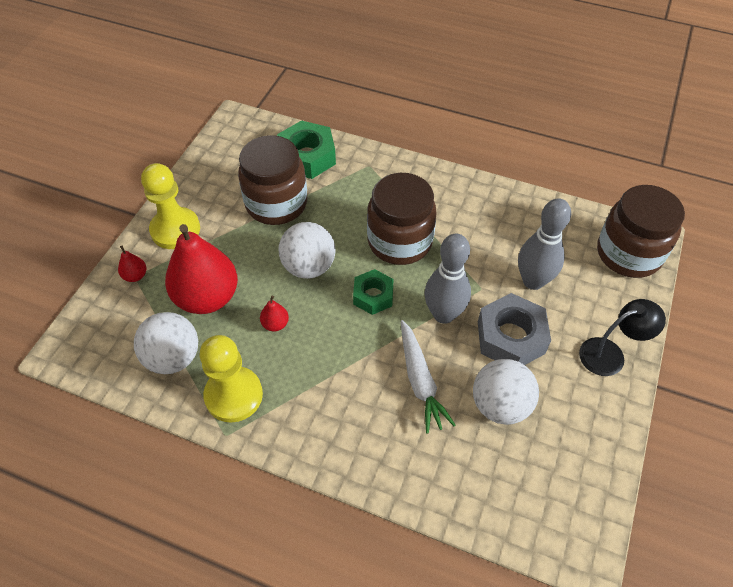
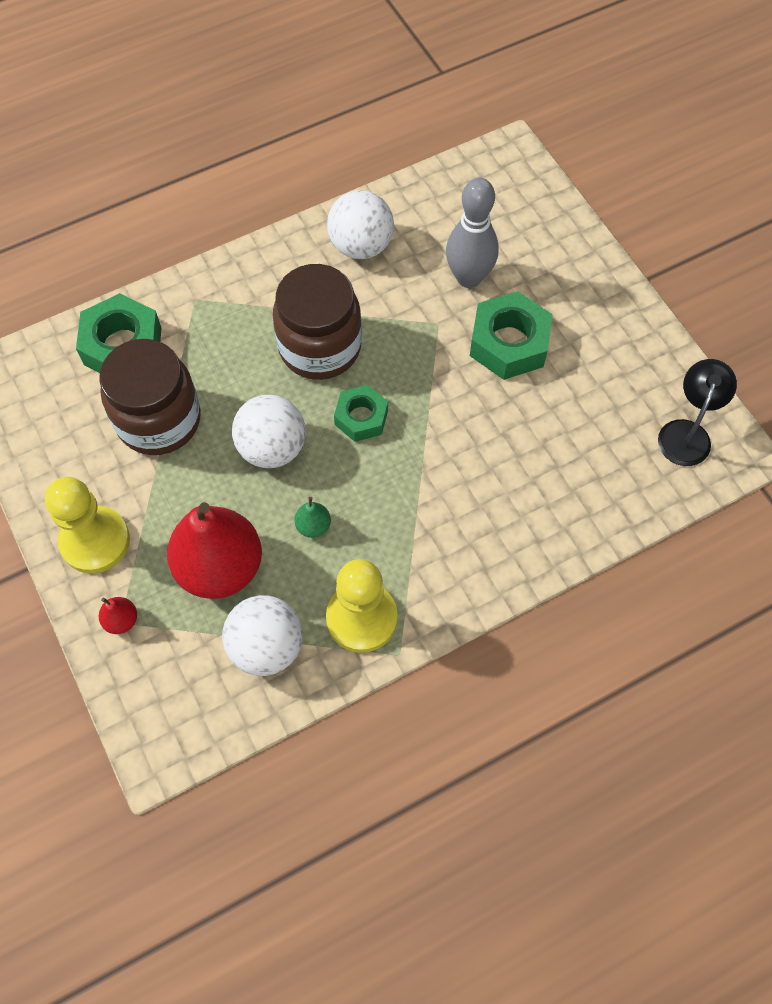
camera: 50 degrees left, 10 degrees up
(275, 324) = (313, 526): red pear -> green pear
(420, 380) = (487, 448): white carrot -> none
(444, 314) = (436, 375): grey bowling pin -> none
(500, 405) = (566, 406): white ball -> white ball (361, 246)
(510, 337) = (509, 343): grey nut -> green nut
(610, 354) = (591, 284): black lamp -> black lamp (687, 433)
(628, 254) = (510, 183): brown jar -> none

